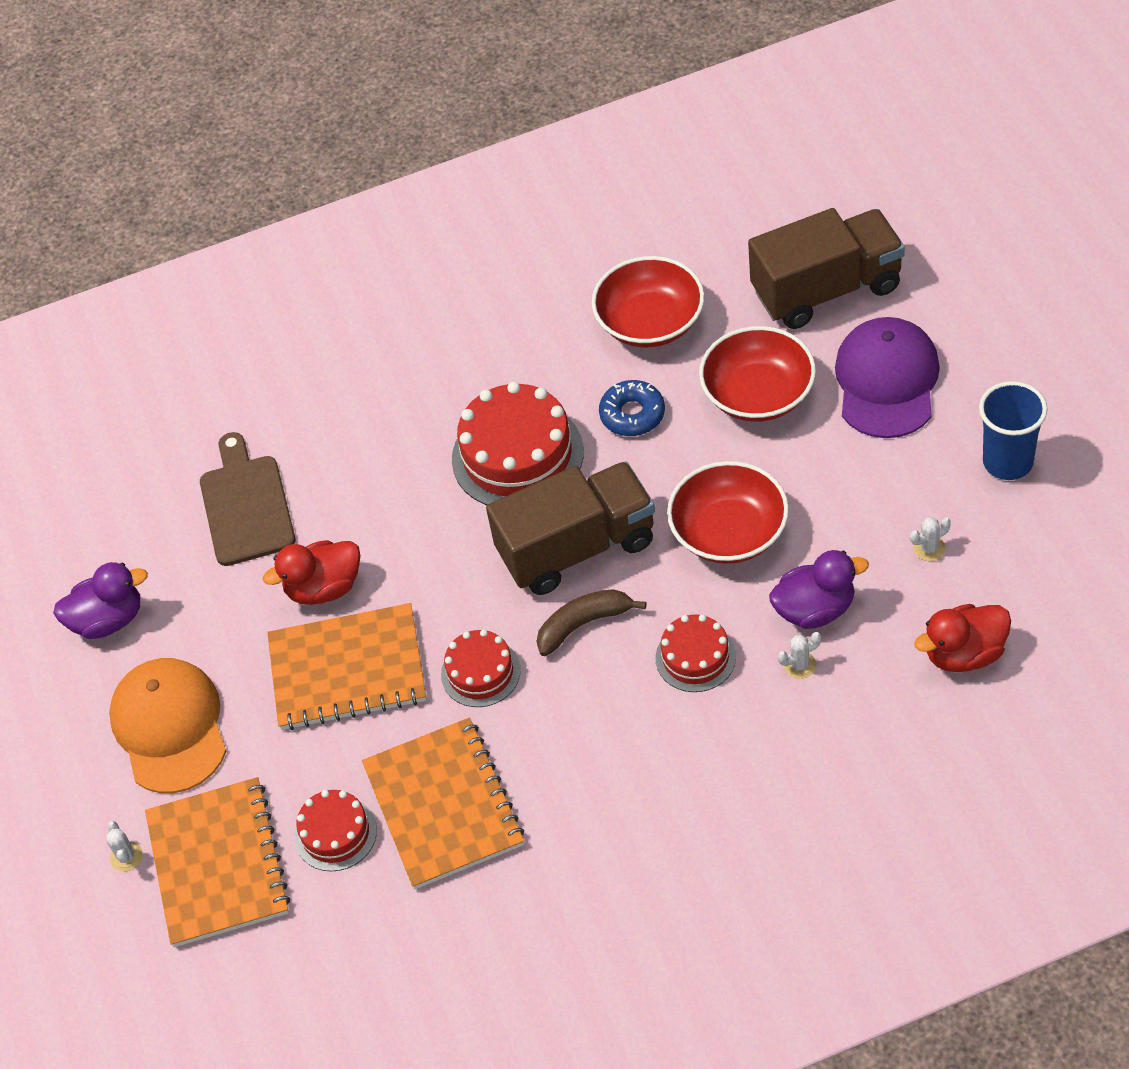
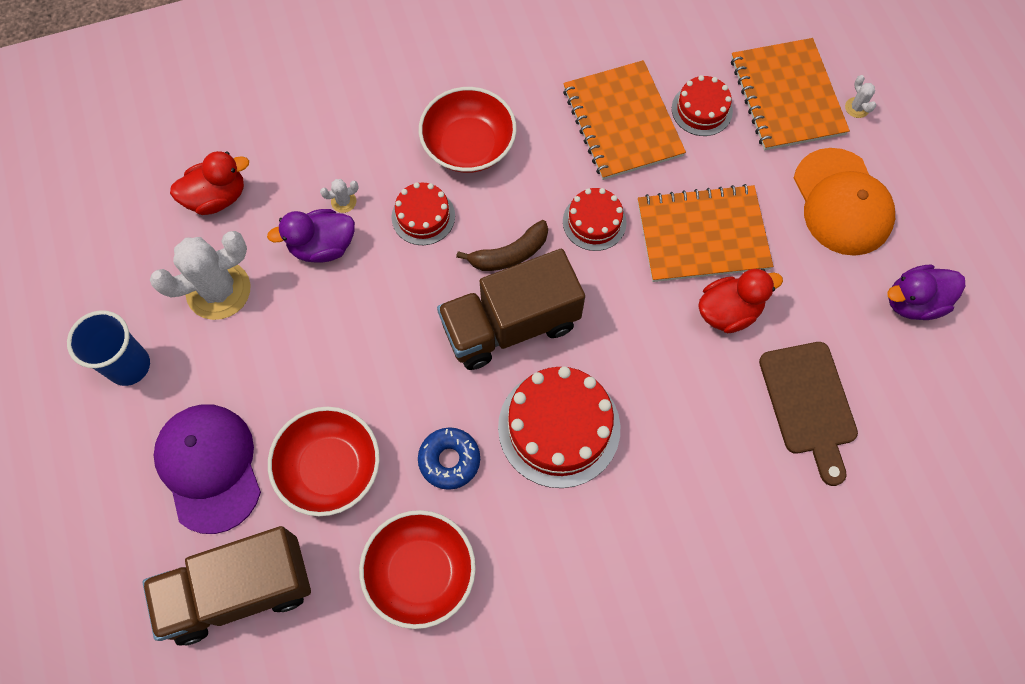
camera: 175 degrees right, 15 degrees up
(729, 532) = (379, 325): red bowl -> red bowl (468, 145)
(886, 381) = (209, 467): purple cap -> purple cap turned 150 degrees clockwise
(929, 548) = (218, 290): white cactus -> white cactus, size x2.45

